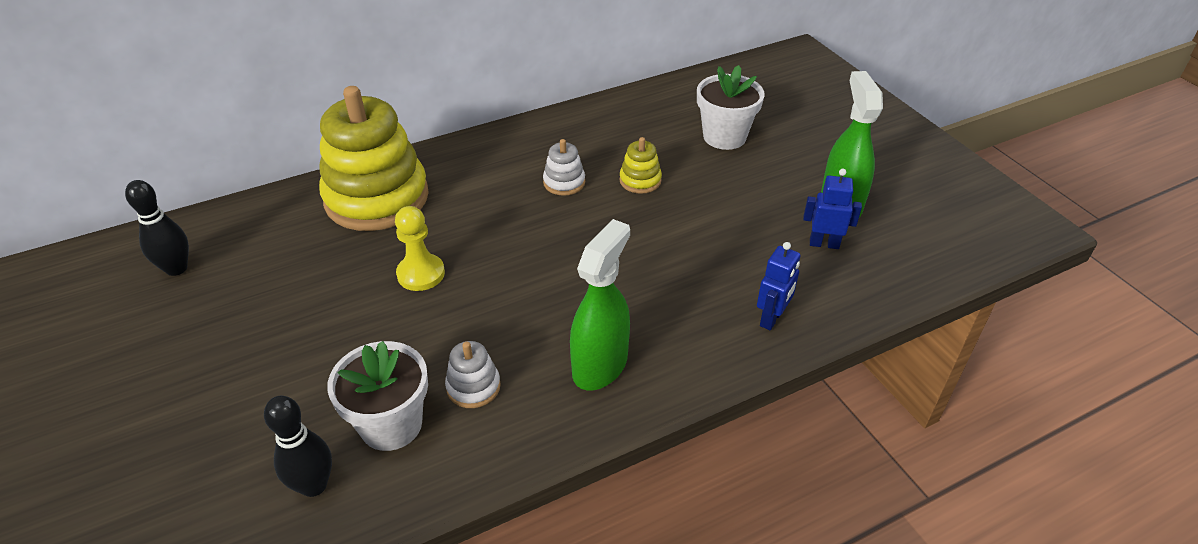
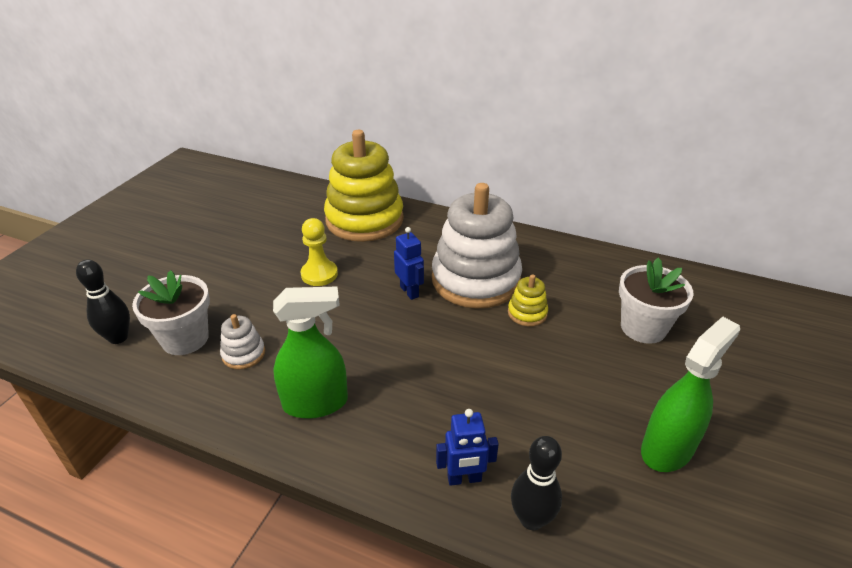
camera: 50 degrees right, 5 degrees down
(176, 268) = (237, 196): black bowling pin -> black bowling pin (531, 519)
(564, 182) = (475, 280): white stacking toy -> white stacking toy, size x2.40
(824, 244) = (598, 465): blue robot -> blue robot (409, 291)

